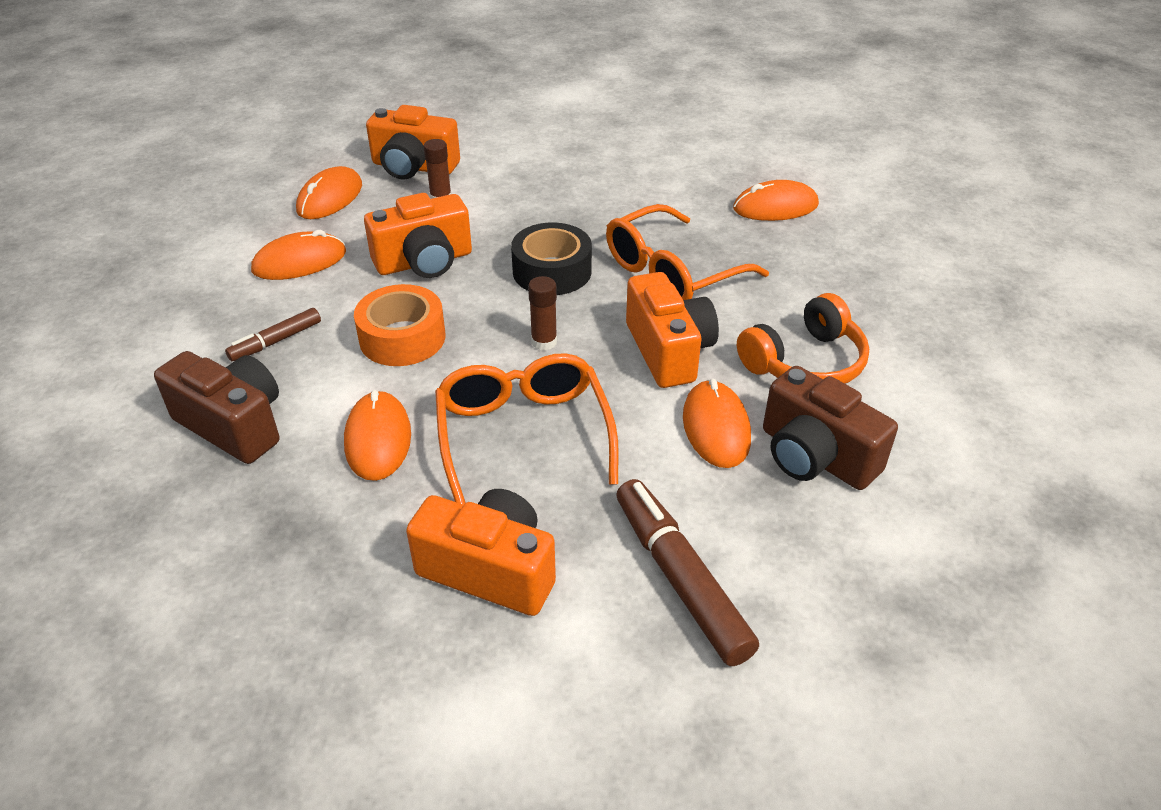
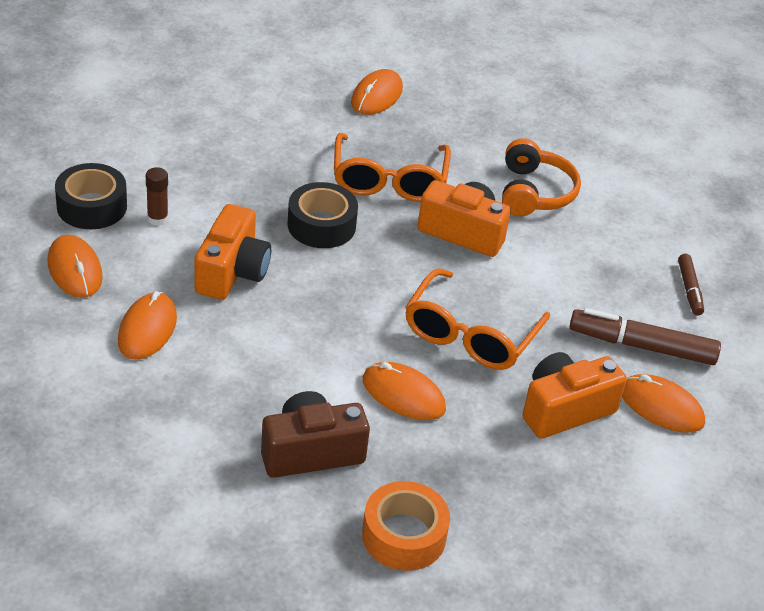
camera: 55 degrees left, 0 degrees up
(276, 341) = (237, 389): brown marker -> brown marker (689, 289)
(402, 338) = (310, 329): orange tape -> orange tape (404, 535)
(413, 167) = (92, 206): orange camera -> black tape
(523, 435) = (470, 334): orange glasses -> orange glasses turned 90 degrees counterclockwise
(544, 342) = (392, 274): brown glue stick -> none
(716, 427) = (548, 260): orange mouse -> orange mouse (661, 407)
(815, 456) = (608, 242): brown camera -> none

